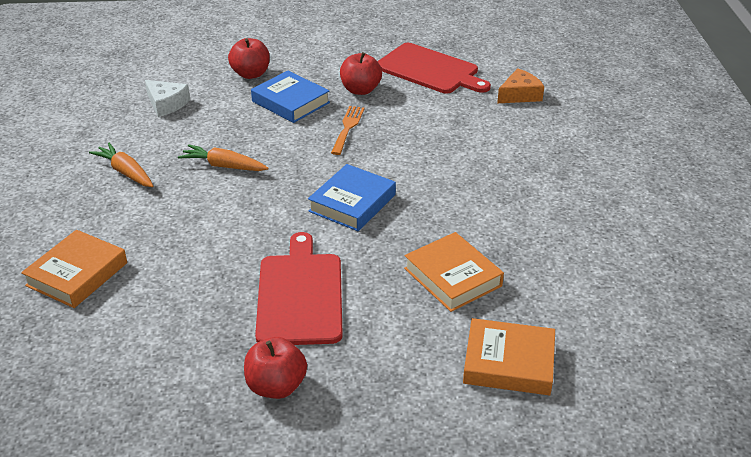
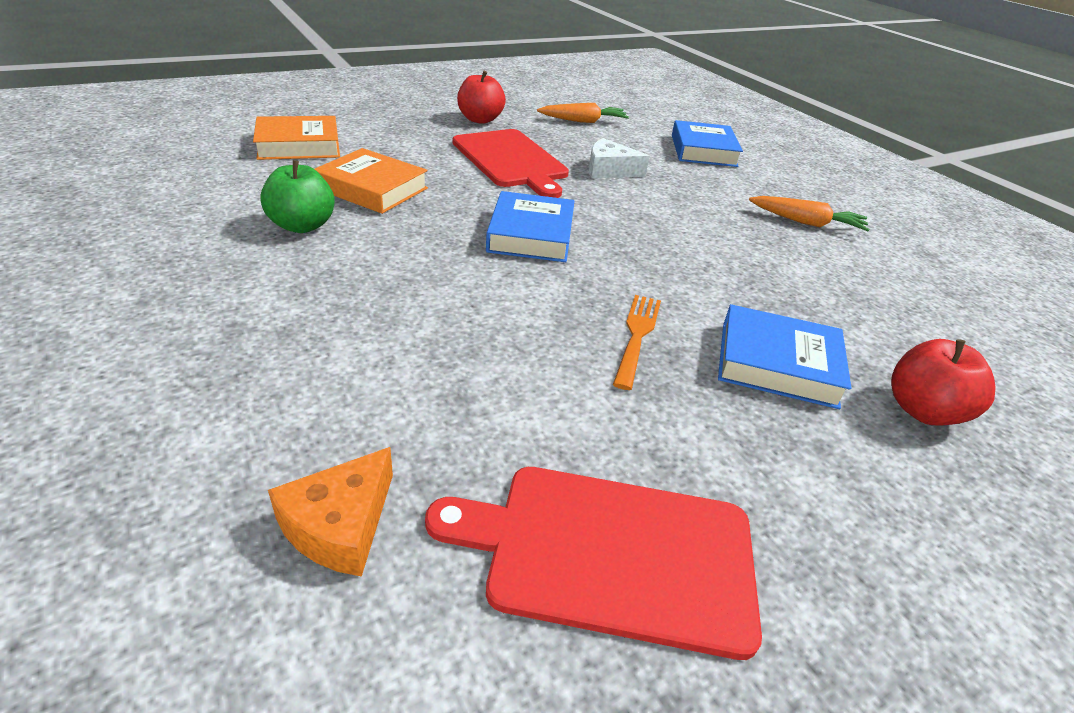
camera: 150 degrees right, 0 degrees up
(77, 274) = (703, 150): orange book -> blue book
(166, 104) = (925, 314): white cheese -> white cheese (609, 170)
(224, 166) = (723, 247): orange carrot -> orange carrot (583, 121)
(347, 128) = (637, 335): orange fork -> orange fork turned 150 degrees counterclockwise
(360, 90) = (699, 428): red apple -> none
(517, 244) = (302, 226): none -> green apple

